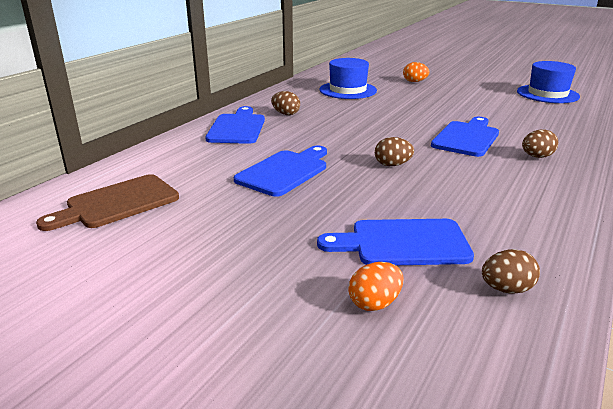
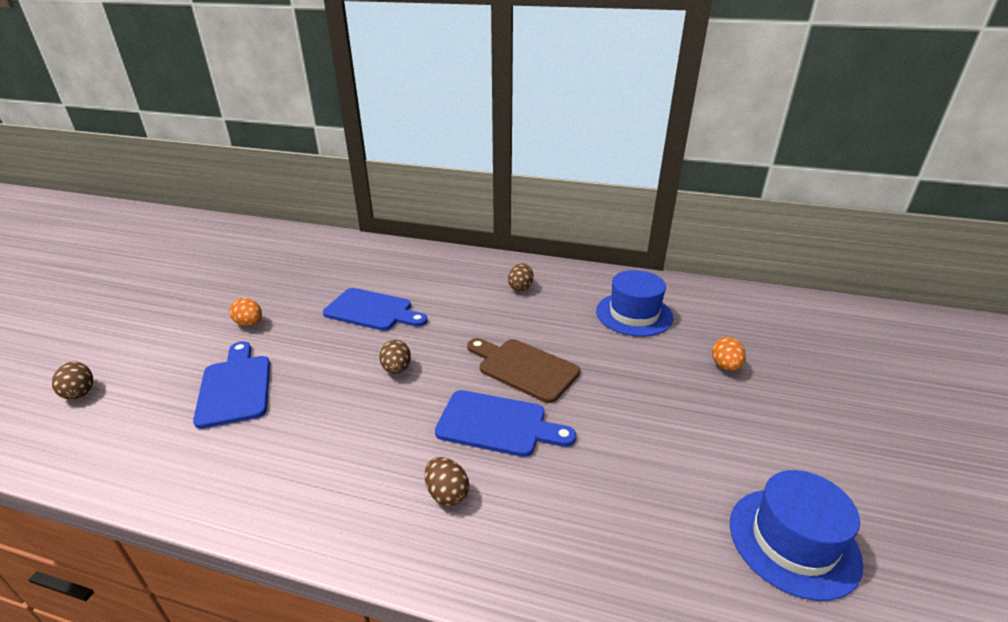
camera: 75 degrees right, 5 degrees up
(117, 203) = (313, 258): brown cutting board -> brown cutting board (524, 368)
(237, 128) = (469, 270): blue cutting board -> none
(374, 303) = (156, 380): orange egg -> orange egg (249, 323)
(506, 289) = (150, 448): brown egg -> brown egg (80, 392)

